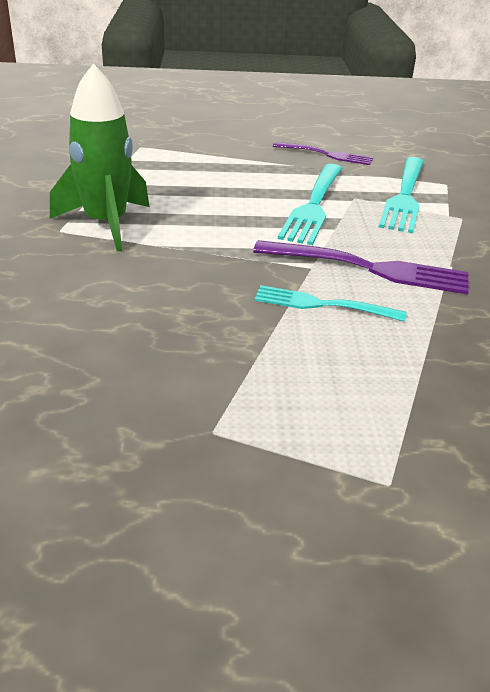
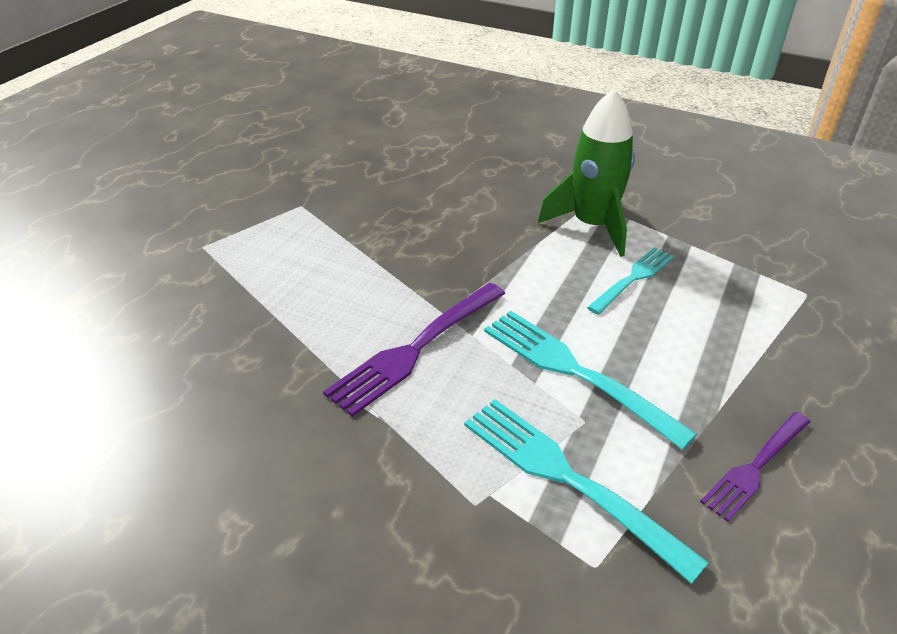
camera: 120 degrees right, 5 degrees up
(322, 304) = (382, 294): turquoise fork -> turquoise fork (633, 278)

